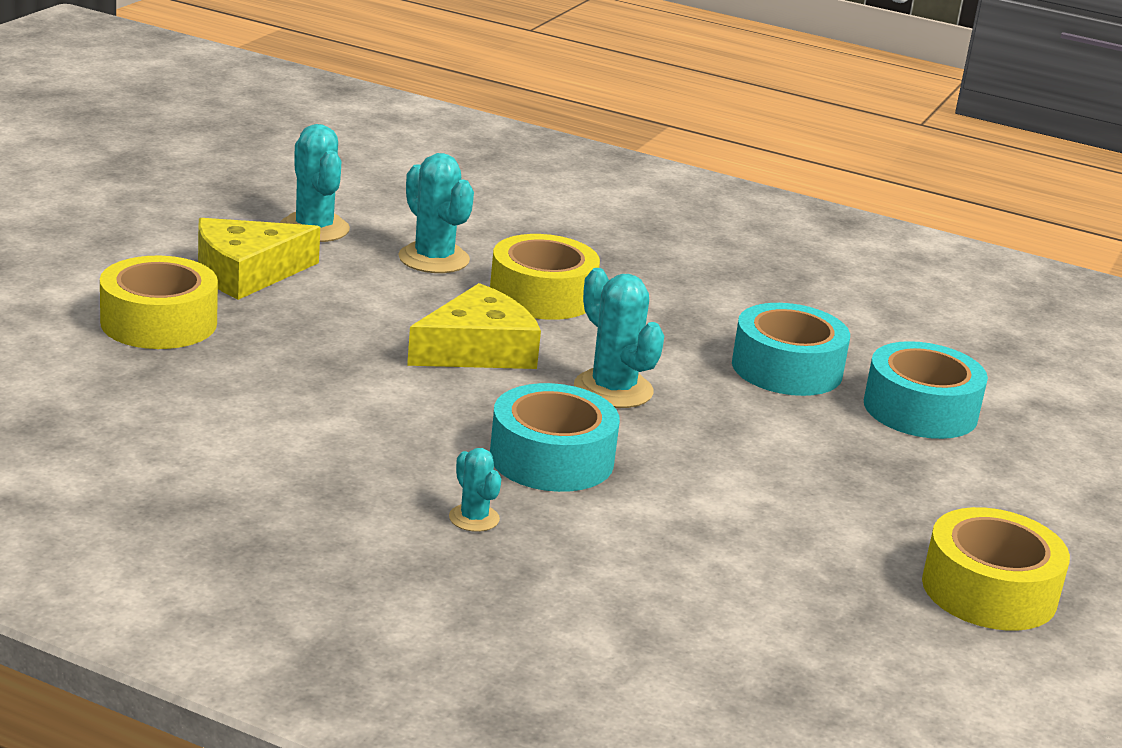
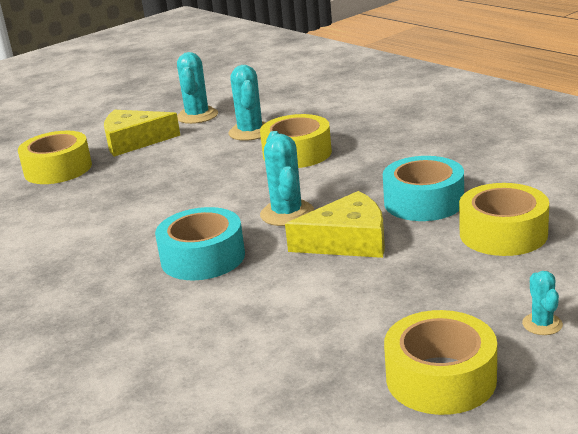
camera: 30 degrees right, 0 degrees up
(474, 518) = (115, 295): turquoise cactus -> turquoise cactus (542, 324)
(478, 350) = (223, 187): yellow cheese -> yellow cheese (347, 241)
(920, 410) = (503, 234): turquoise tape -> yellow tape

